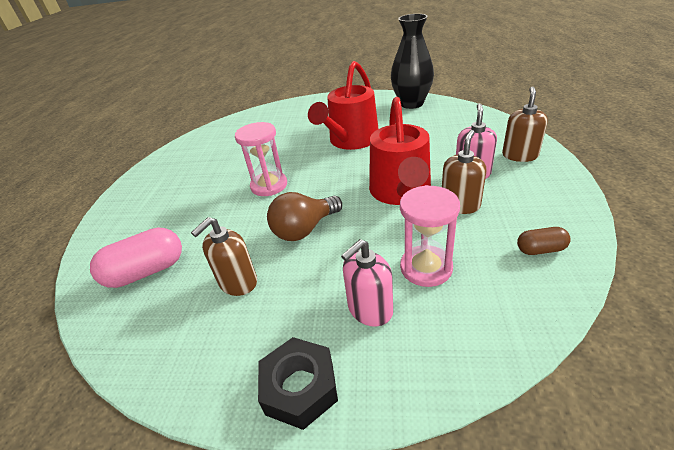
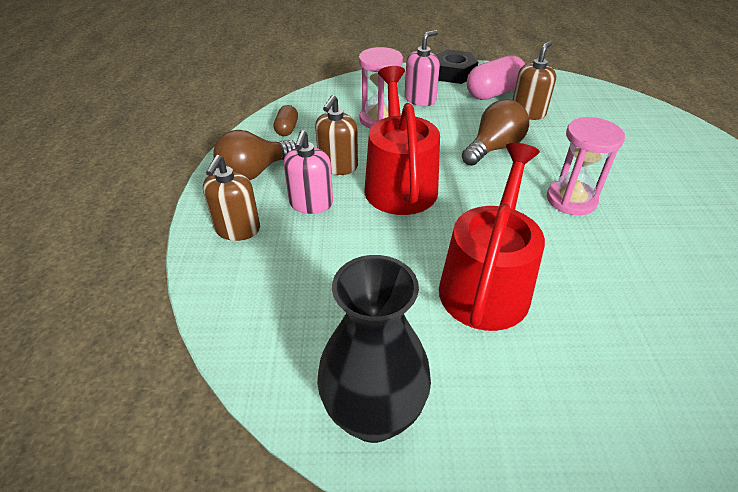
camera: 170 degrees right, 5 degrees up
(146, 271) = (618, 120): pink capsule -> pink capsule (494, 93)
(540, 196) = (254, 172): none -> brown light bulb
(540, 249) = (287, 129): brown capsule -> brown capsule turned 75 degrees counterclockwise

